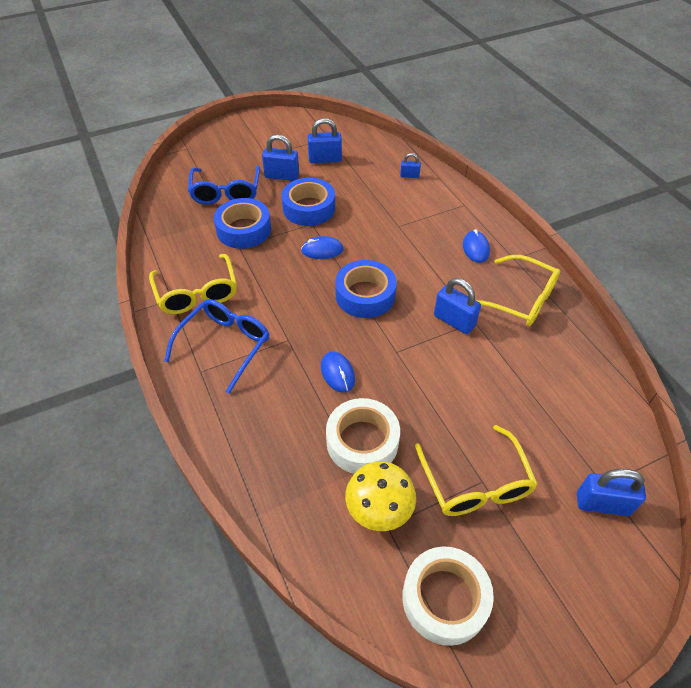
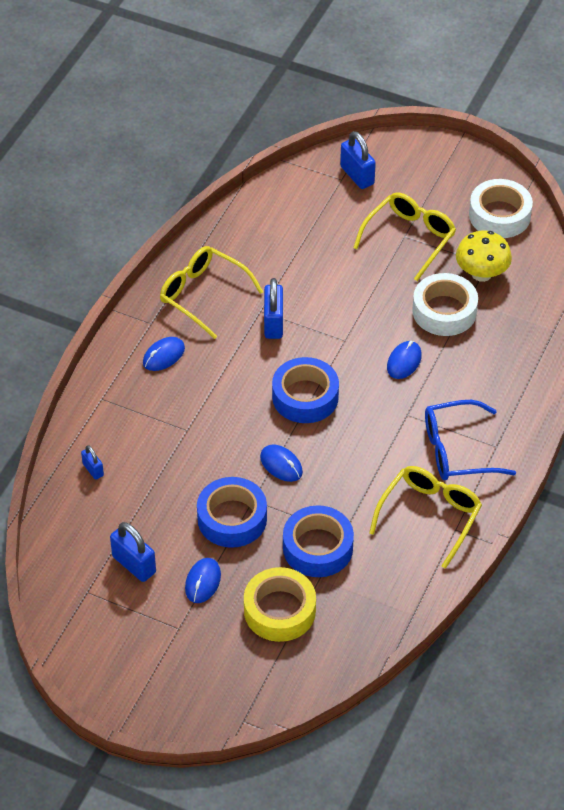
camera: 130 degrees left, 0 degrees up
(226, 192) = (279, 610): blue glasses -> yellow tape
(282, 176) = (203, 582): blue padlock -> blue mouse
(520, 299) = (203, 295): yellow glasses -> yellow glasses turned 45 degrees counterclockwise

